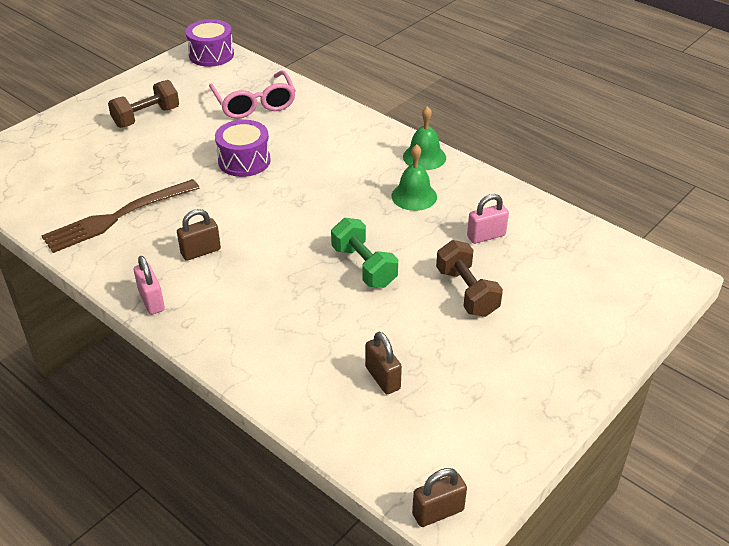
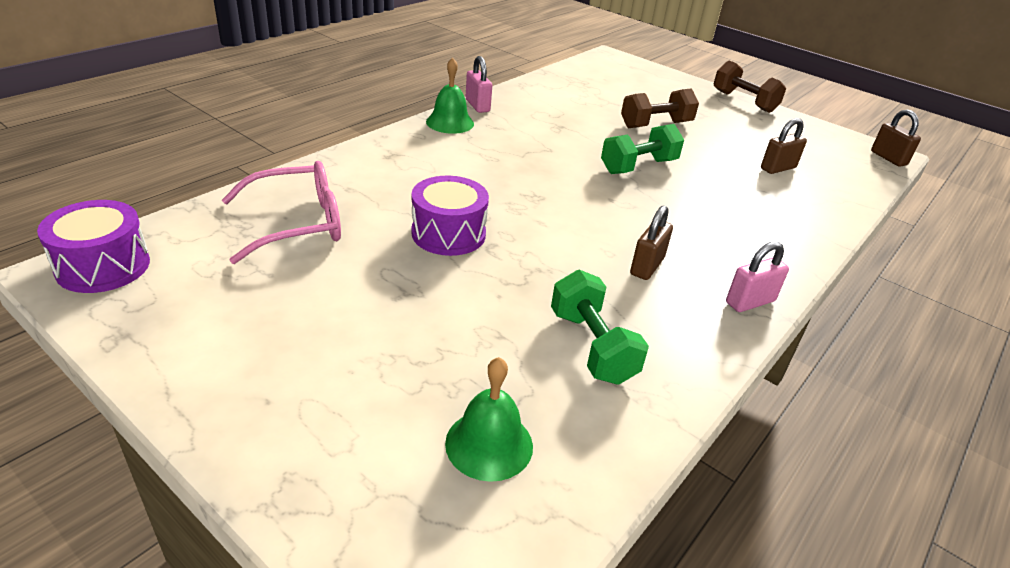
camera: 95 degrees left, 5 degrees down
(117, 217) = (592, 346): brown fork -> green dumbbell
(146, 117) = (301, 335): brown dumbbell -> brown dumbbell (744, 101)
(200, 251) = (647, 266): brown padlock -> brown padlock turned 60 degrees clockwise
(414, 196) = (520, 133): green bell -> green bell (489, 444)
(486, 236) = (577, 109): pink padlock -> pink padlock (477, 105)

